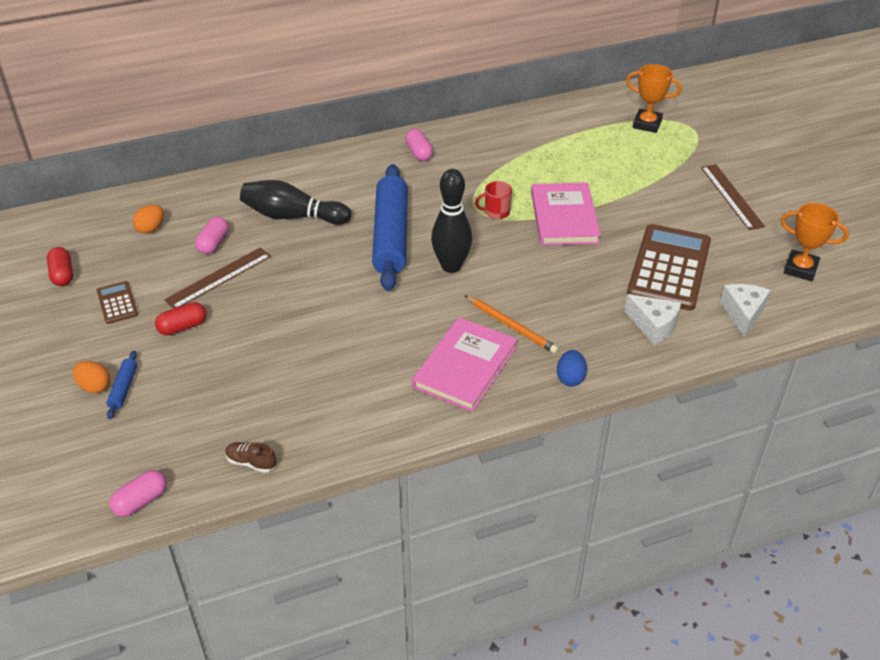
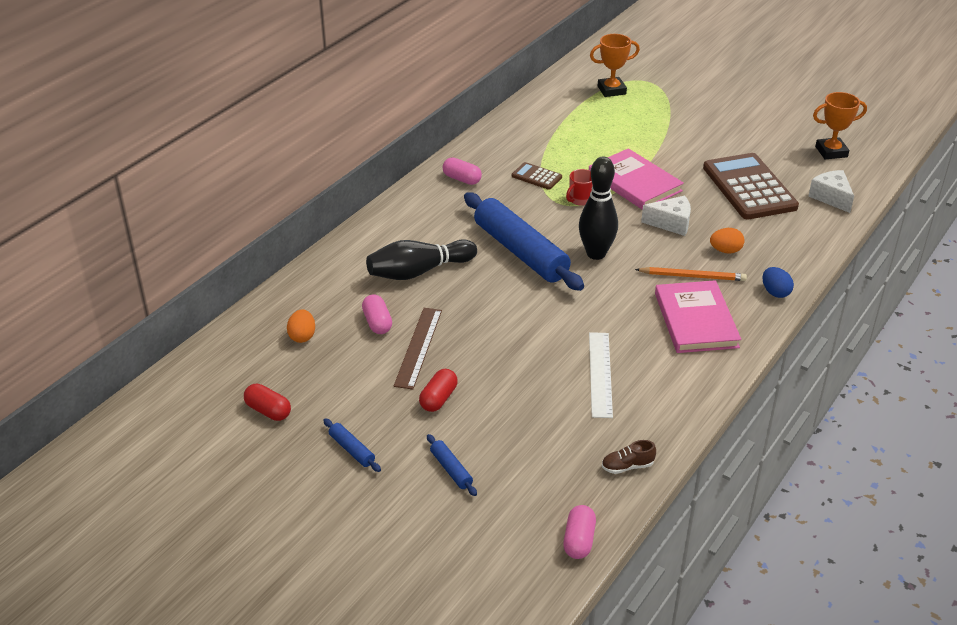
camera: 35 degrees left, 5 degrees down
(78, 334) = (351, 450): none -> blue rolling pin
(94, 386) = (423, 481): orange egg -> orange egg (725, 251)
(117, 303) = (353, 409): brown calculator -> brown calculator (536, 177)
(326, 372) = (600, 374): none -> white ruler
(653, 326) = (785, 231): white cheese -> white cheese (671, 223)
(732, 196) = (731, 120): brown ruler -> none

